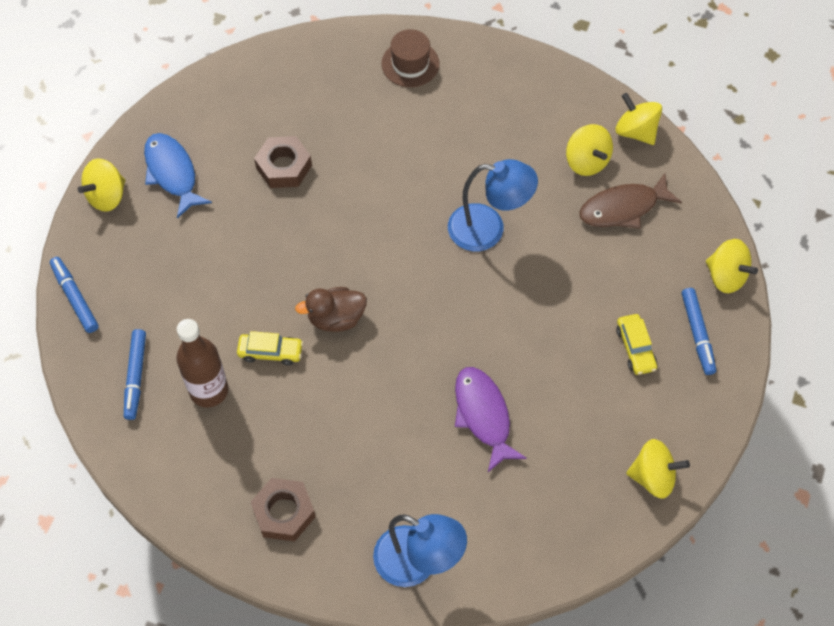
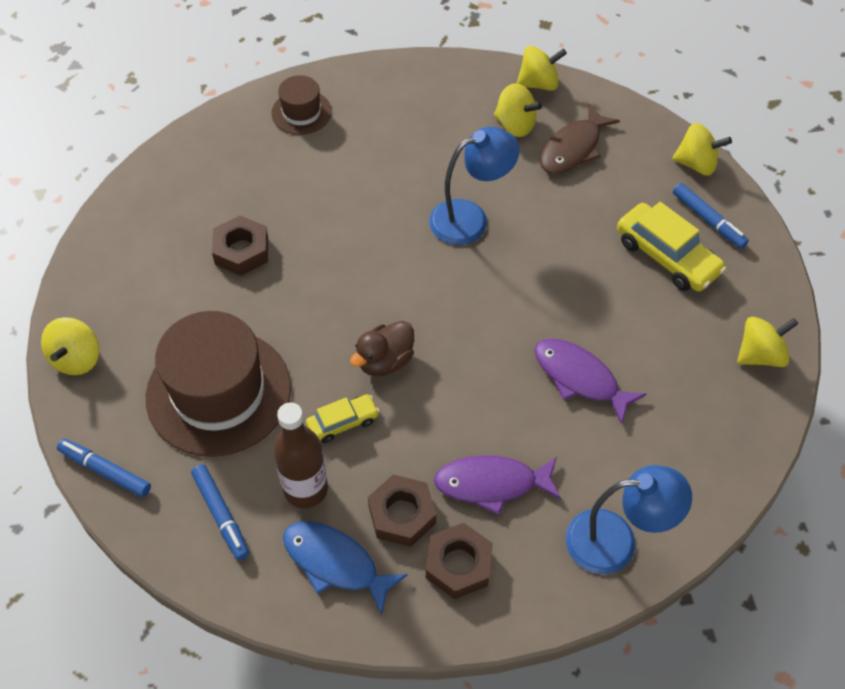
camera: 30 degrees left, 5 degrees down
(172, 173) = (132, 306): blue fish -> blue fish (335, 563)
(193, 278) = (218, 392): none -> brown hat
(267, 450) = (402, 514): none -> brown nut
(352, 463) = (492, 484): none -> purple fish
(635, 131) = (538, 83): yellow spinning top -> yellow spinning top turned 150 degrees clockwise
(635, 348) = (667, 256): yellow car -> yellow car, size x1.72

